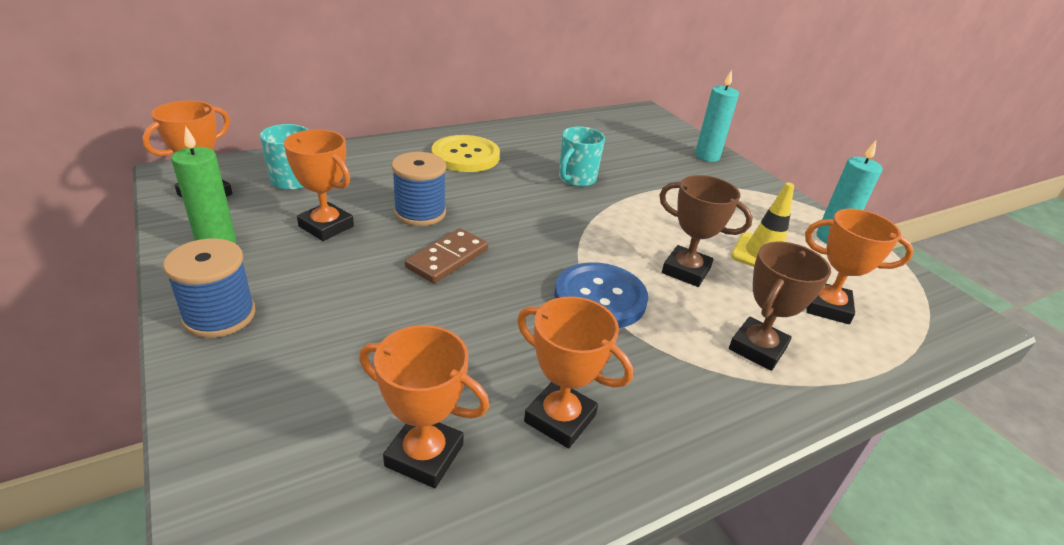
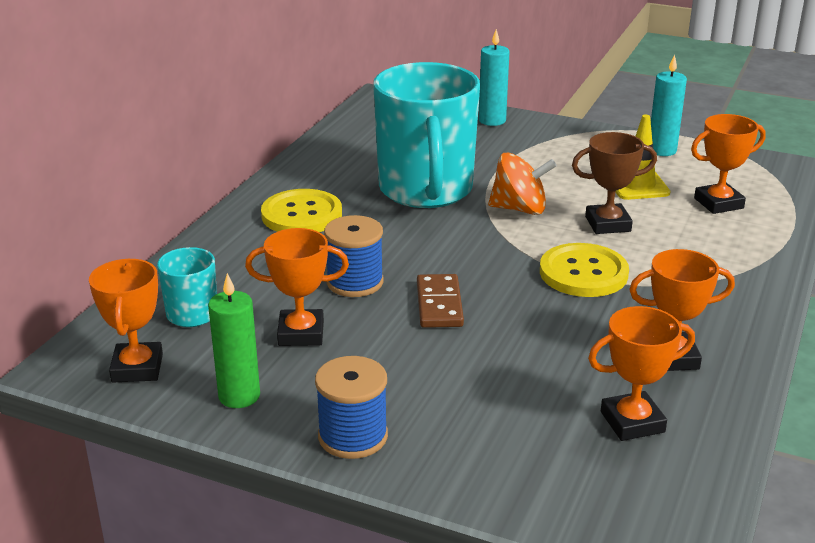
camera: 35 degrees left, 5 degrees down
(576, 179) = (426, 190): turquoise mug -> turquoise mug, size x2.22
(600, 297) = (583, 273): blue button -> yellow button
(627, 223) = (519, 209): none -> orange spinning top
(757, 348) = (715, 252): brown trophy -> none

